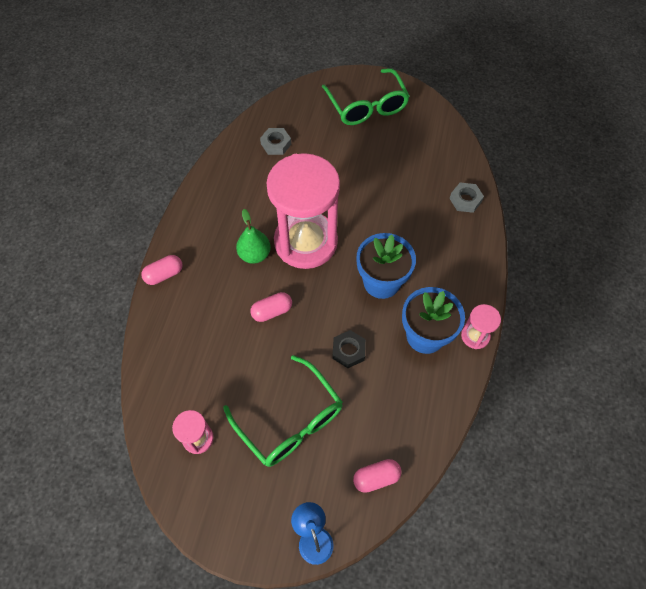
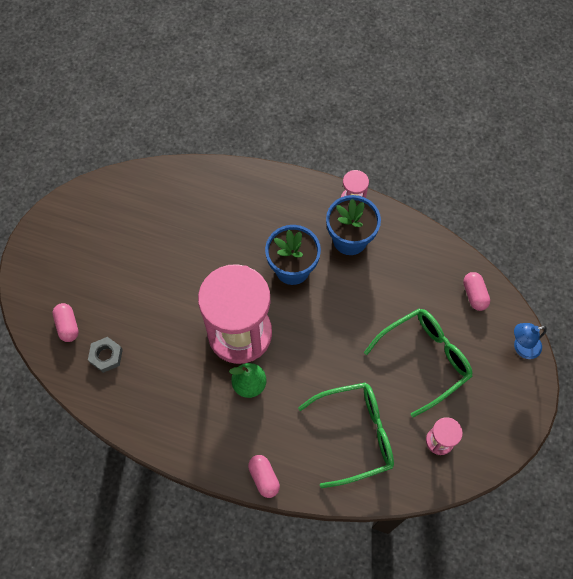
camera: 85 degrees left, 5 degrees up
(272, 311) = (315, 370): pink capsule -> pink capsule (68, 326)
(348, 351) = (361, 305): black nut -> none
(367, 106) = (68, 256): green glasses -> green glasses (355, 435)
(465, 200) = (208, 183): grey nut -> none

